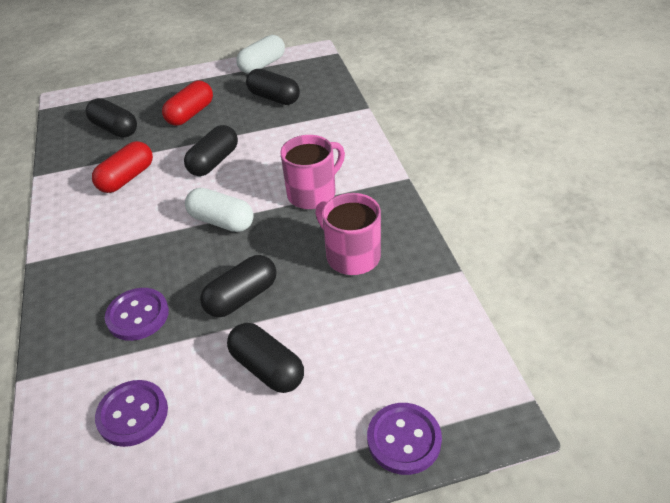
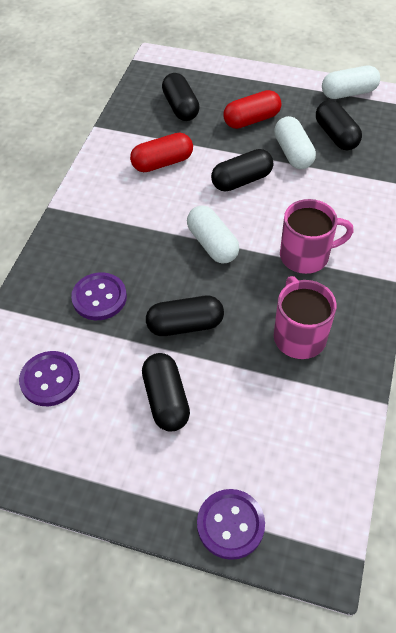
camera: 30 degrees right, 10 degrees up
(246, 124) = (293, 153): none -> white capsule

